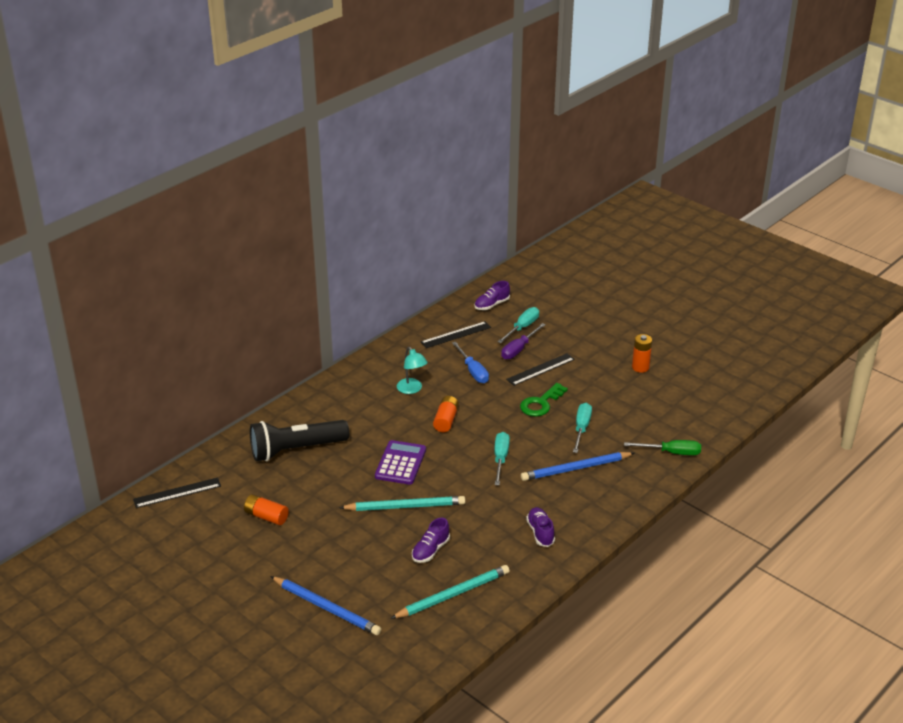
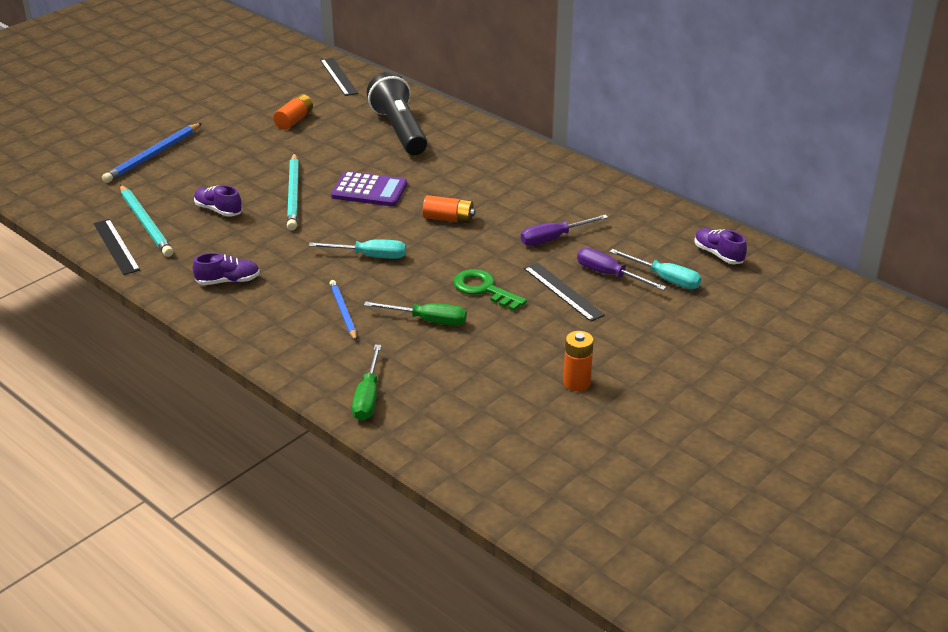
camera: 90 degrees right, 0 degrees up
(412, 389) = (511, 196): turquoise lamp -> none
(456, 335) = (636, 226): black ruler -> black ruler (116, 246)
(473, 371) = (553, 238): blue screwdriver -> purple screwdriver
(575, 469) = (343, 312): blue pencil -> blue pencil, size x0.64
(581, 428) = (428, 320): turquoise screwdriver -> green screwdriver

